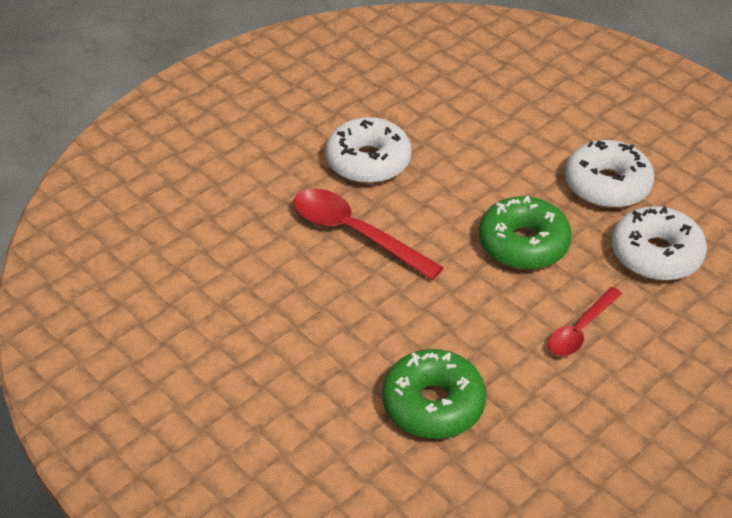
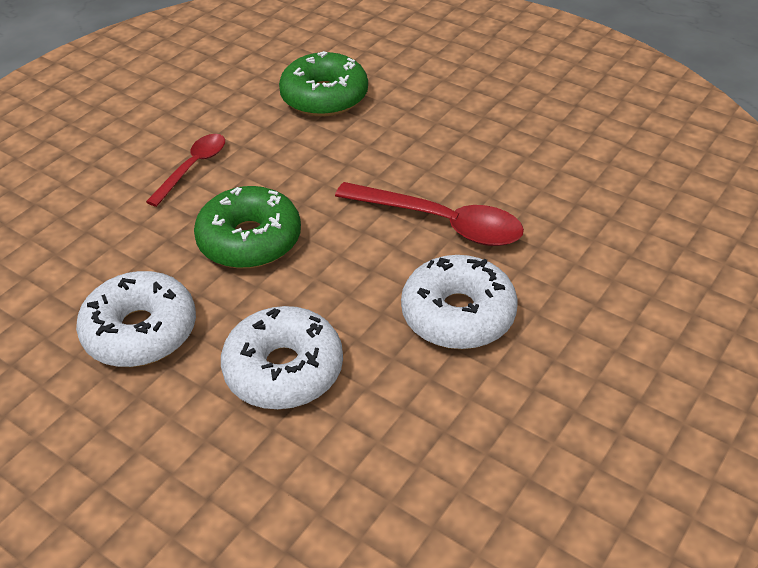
camera: 170 degrees right, 0 degrees up
(656, 254) = (98, 252): white donut -> white donut (284, 370)

